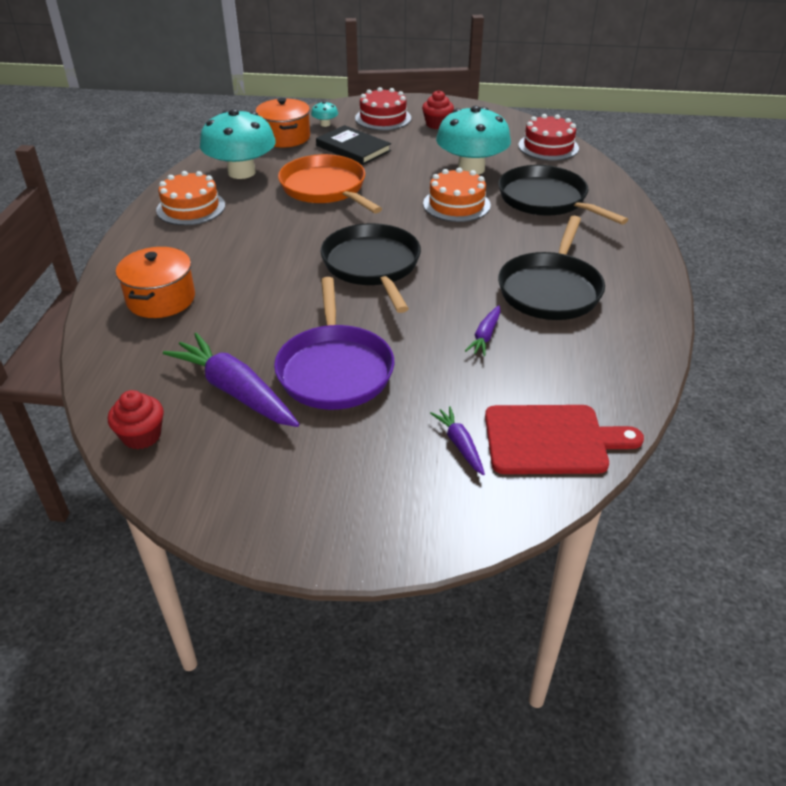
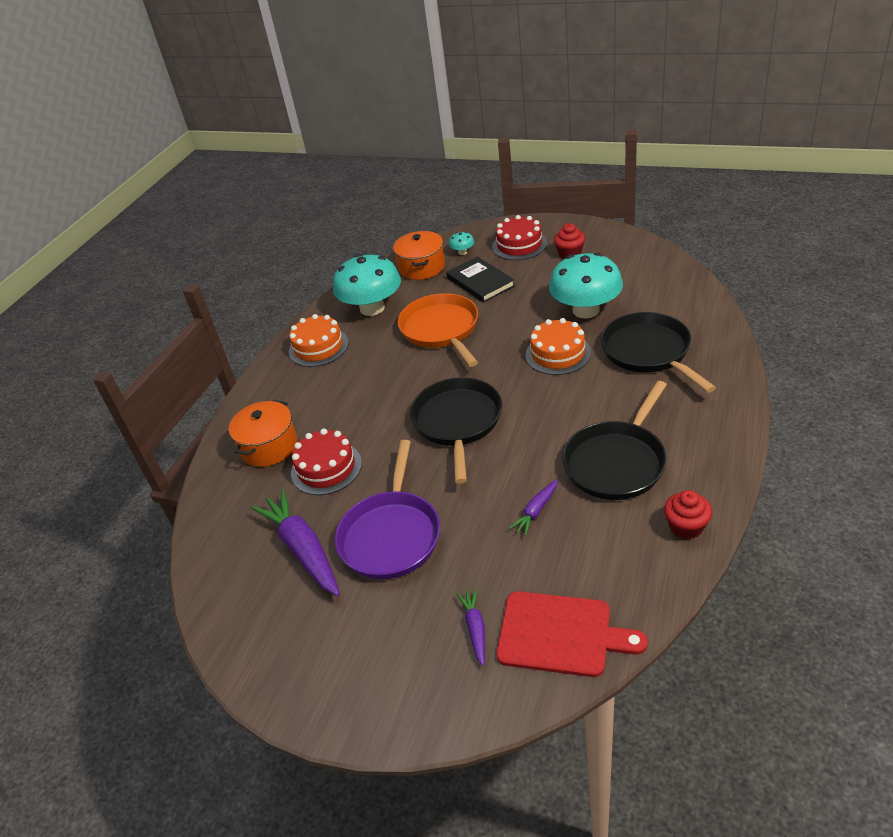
camera: 20 degrees right, 0 degrees up
(141, 436) = (219, 586): red cupcake -> red cupcake (686, 526)
(548, 146) = (673, 284): red cake -> red cake (326, 468)

